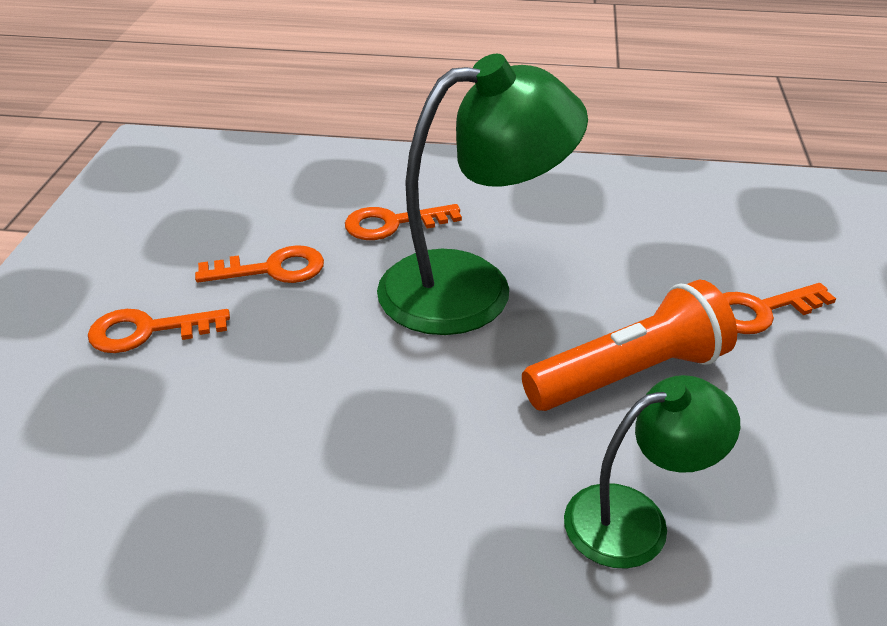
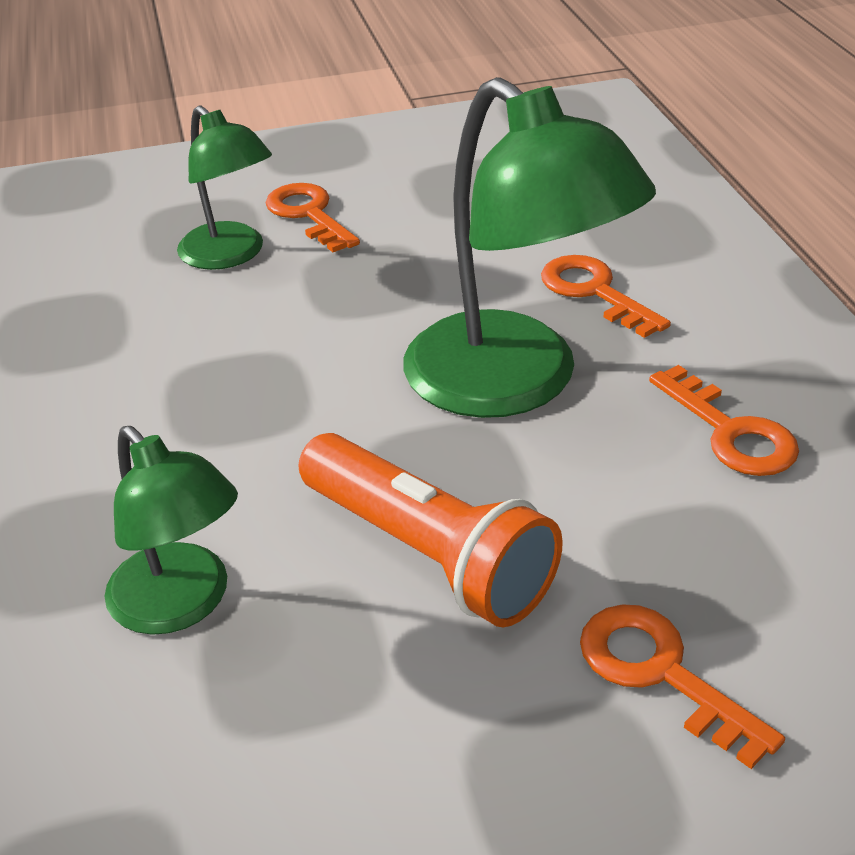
camera: 70 degrees right, 0 degrees up
(166, 395) = (231, 255): none -> green lamp
(272, 269) = (447, 245): orange key -> orange key (731, 432)

